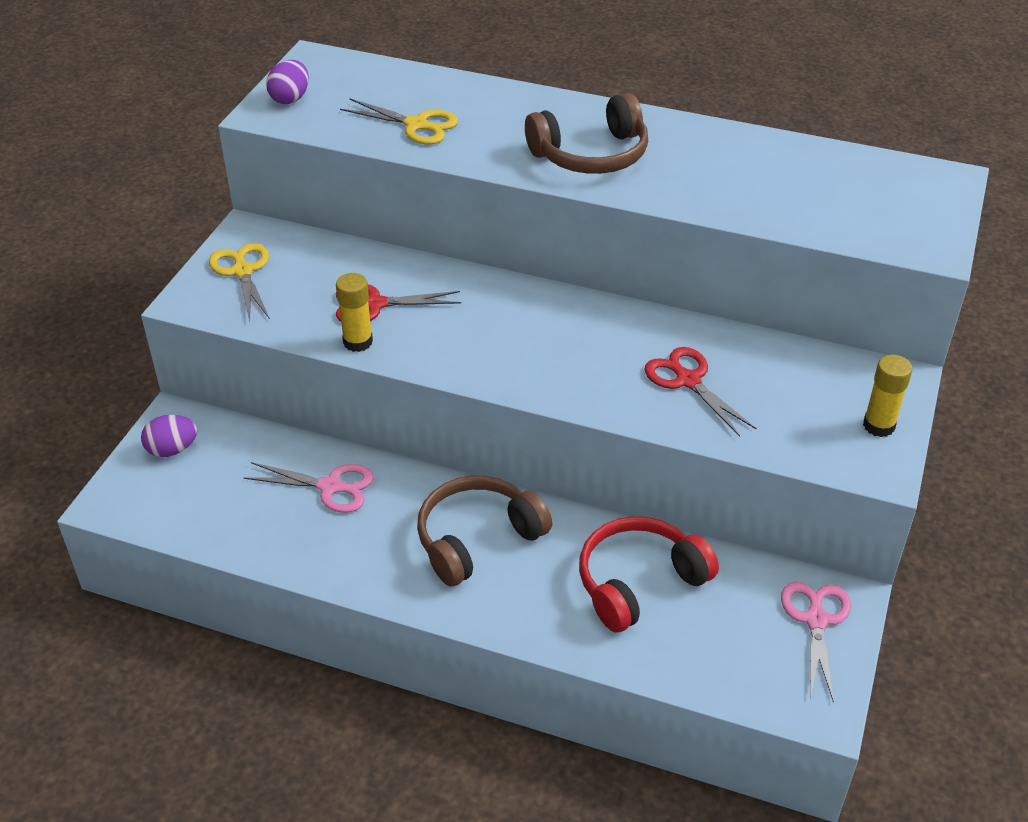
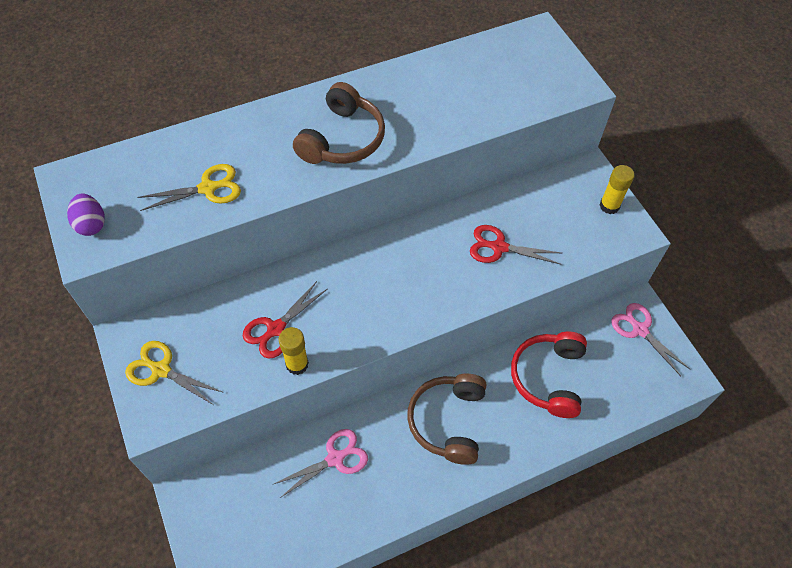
camera: 45 degrees left, 15 degrees up
(172, 450) = (211, 517): purple egg -> none

